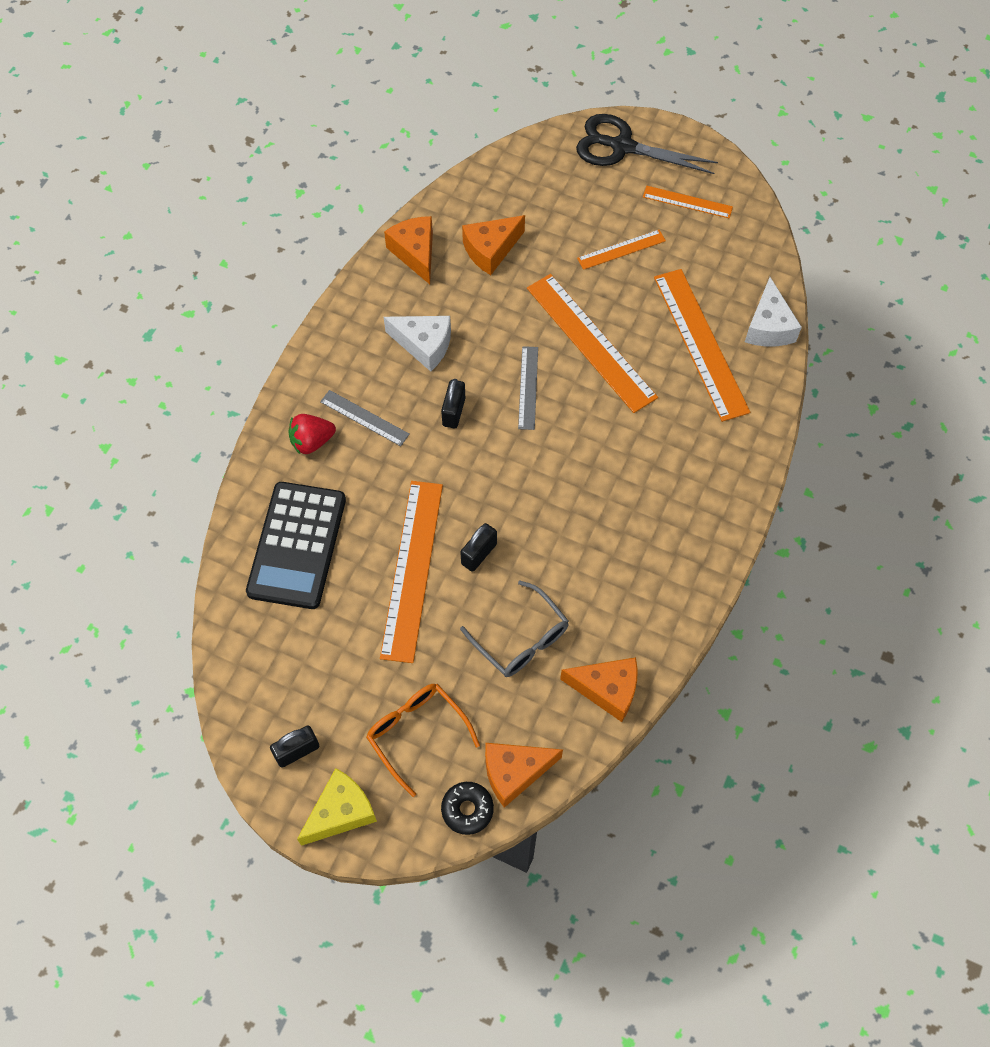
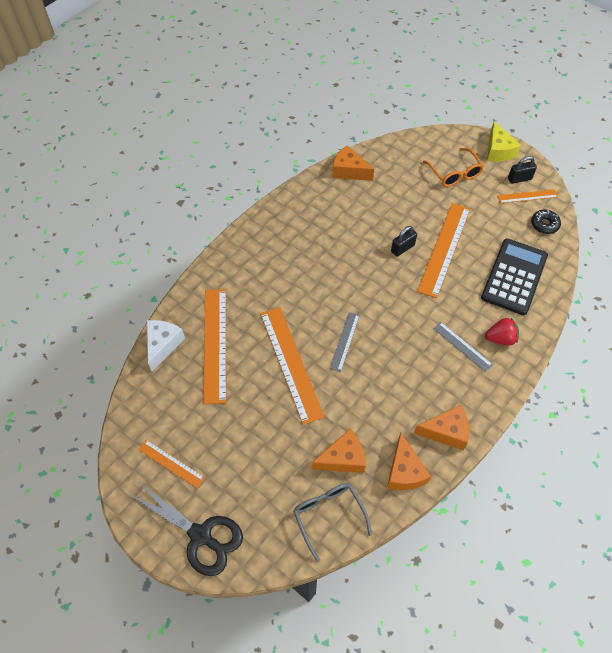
camera: 165 degrees left, 5 degrees down
(341, 812) = (498, 151): yellow cheese -> yellow cheese turned 75 degrees counterclockwise
(424, 345) = (411, 390): white cheese -> none
(453, 412) = (400, 336): black padlock -> none
(467, 809) = (434, 140): black donut -> black donut (544, 224)
(514, 772) = (407, 148): orange cheese -> orange cheese (446, 431)
(521, 639) = (388, 202): grey glasses -> grey glasses (328, 515)
(621, 249) = (241, 433): orange ruler -> orange ruler (527, 196)

